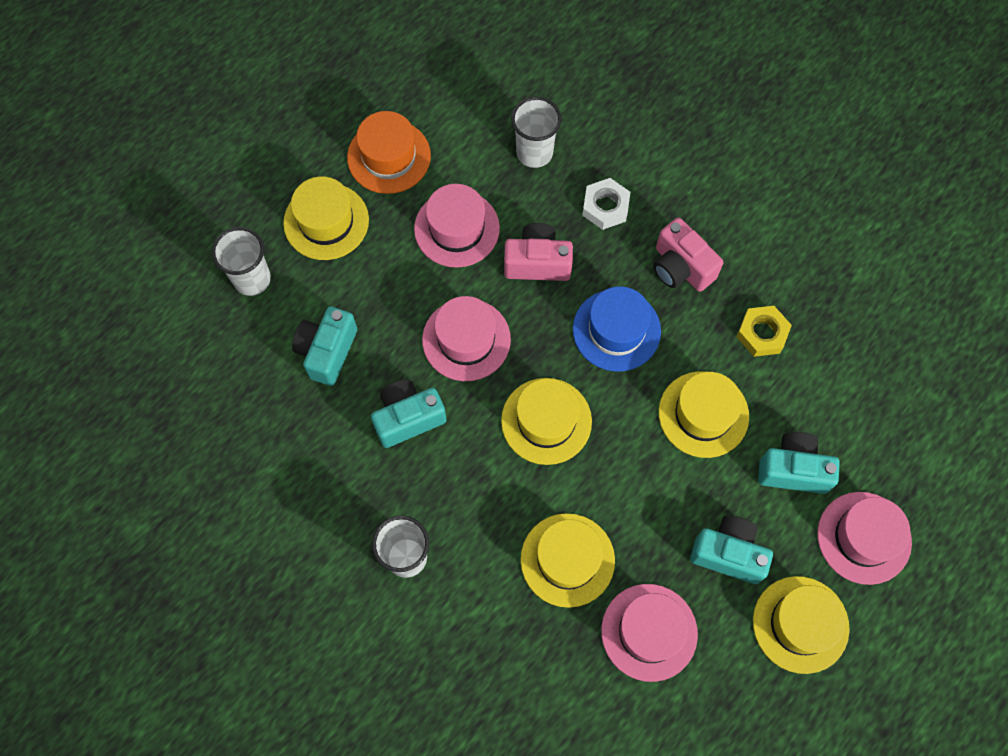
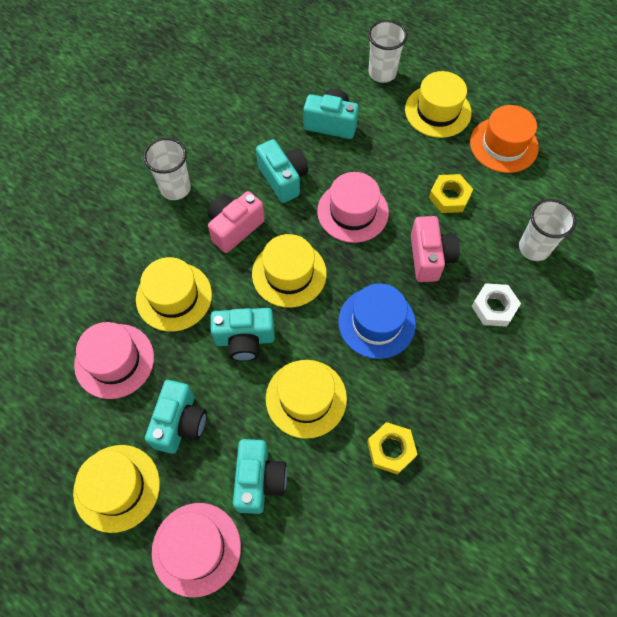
camera: 85 degrees right, 5 degrees down
(457, 228) = (449, 197): pink hat -> yellow nut
(630, 477) = (245, 340): none -> turquoise camera
(681, 267) = (446, 374): pink camera -> pink camera (234, 228)

